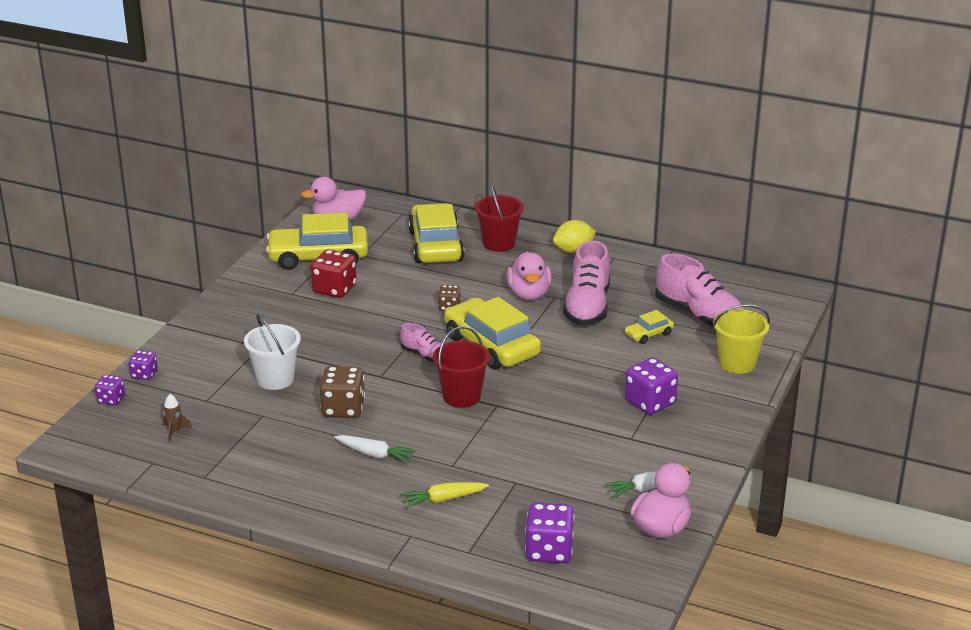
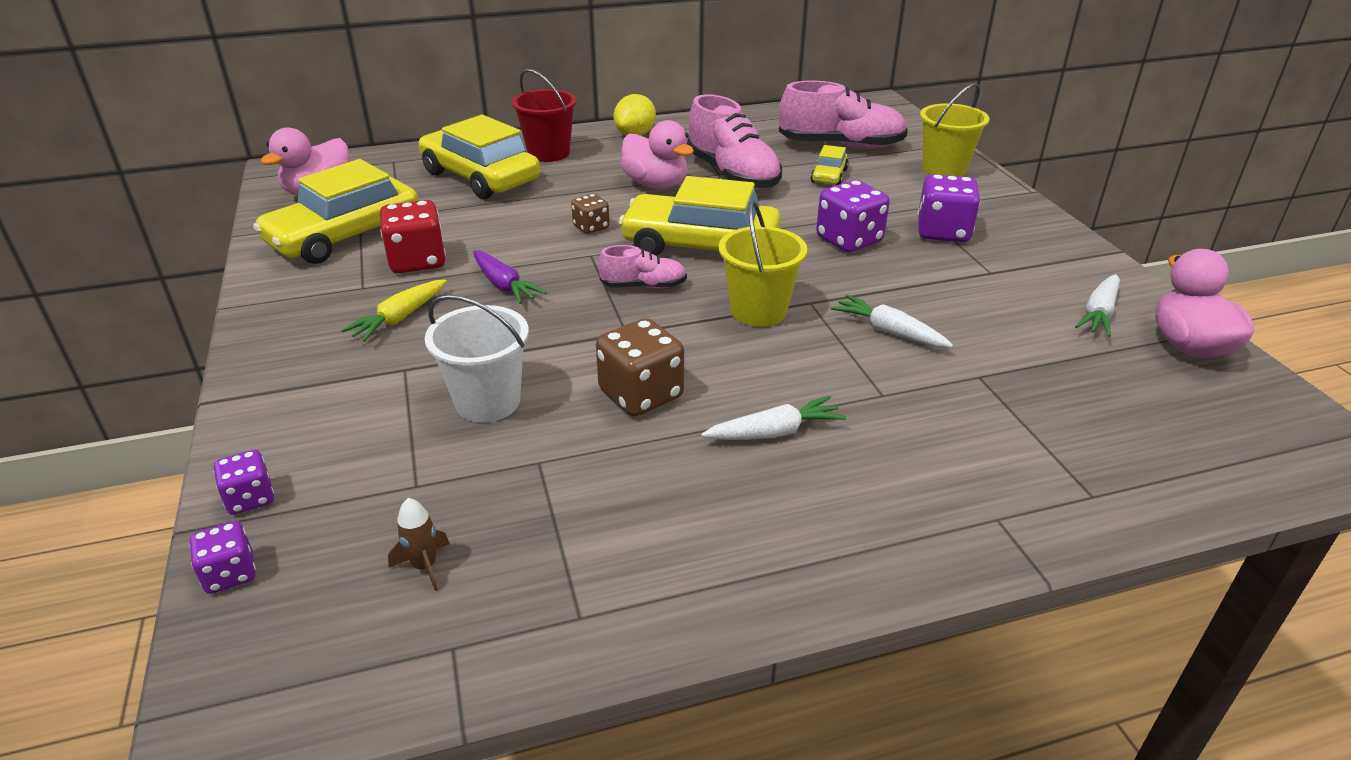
camera: 40 degrees left, 5 degrees up
(357, 323) = (504, 285): none -> purple carrot
(443, 499) = (947, 444): yellow carrot -> yellow carrot (399, 318)
(461, 396) = (758, 311): red bucket -> yellow bucket
(510, 439) = (889, 331): none -> white carrot
(549, 551) = (1158, 437): purple dice -> purple dice (849, 240)

